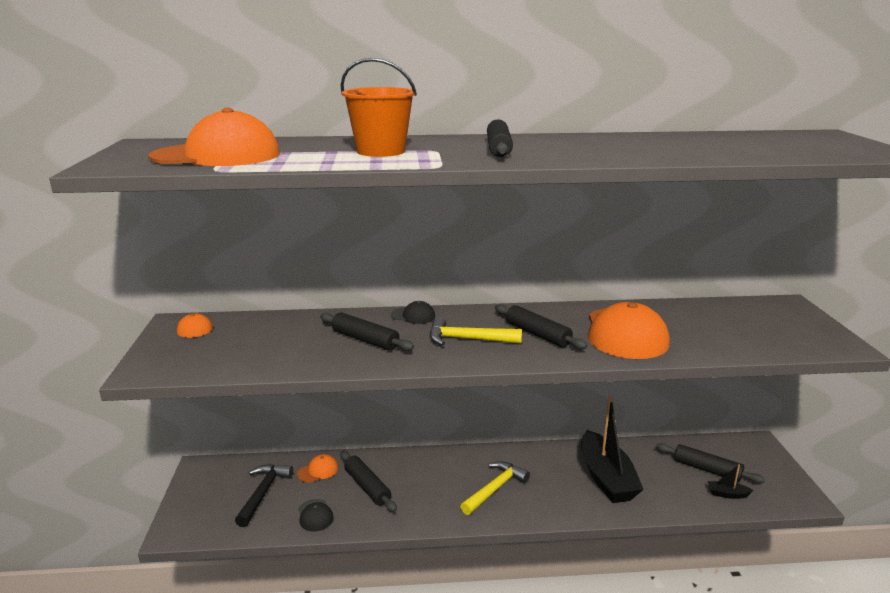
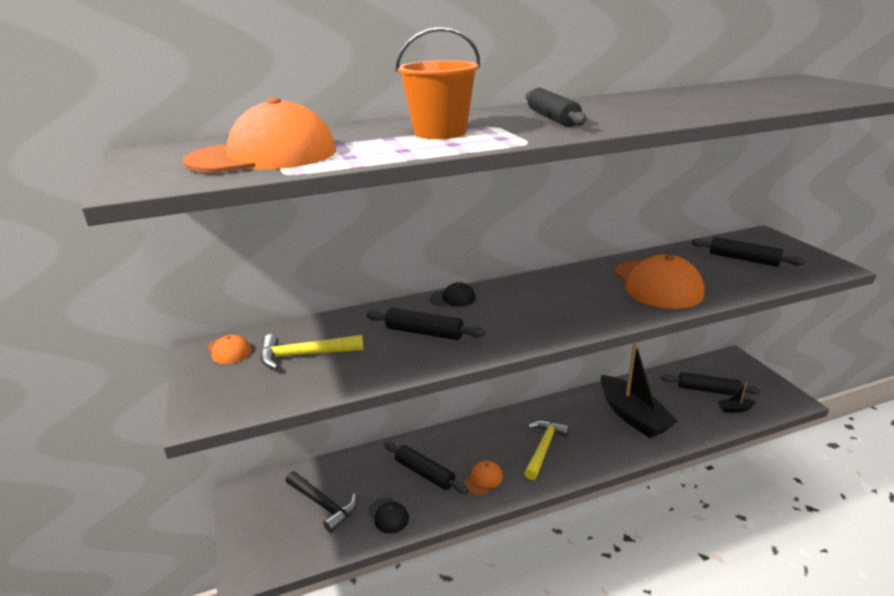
camera: 15 degrees left, 5 degrees up
(263, 493) = (323, 504): black hammer -> black hammer turned 135 degrees clockwise
(318, 471) = (367, 468): orange cap -> orange cap (483, 479)
(468, 339) = (523, 314): yellow hammer -> yellow hammer (305, 355)
(537, 334) = (582, 298): black rolling pin -> black rolling pin (743, 259)

